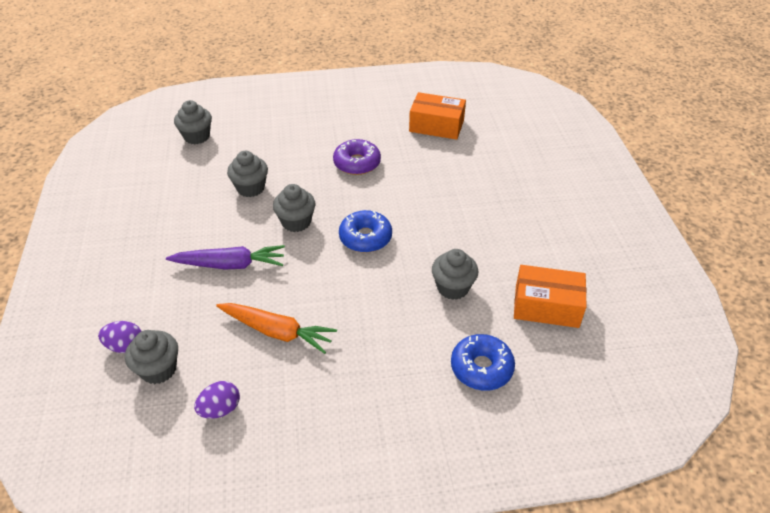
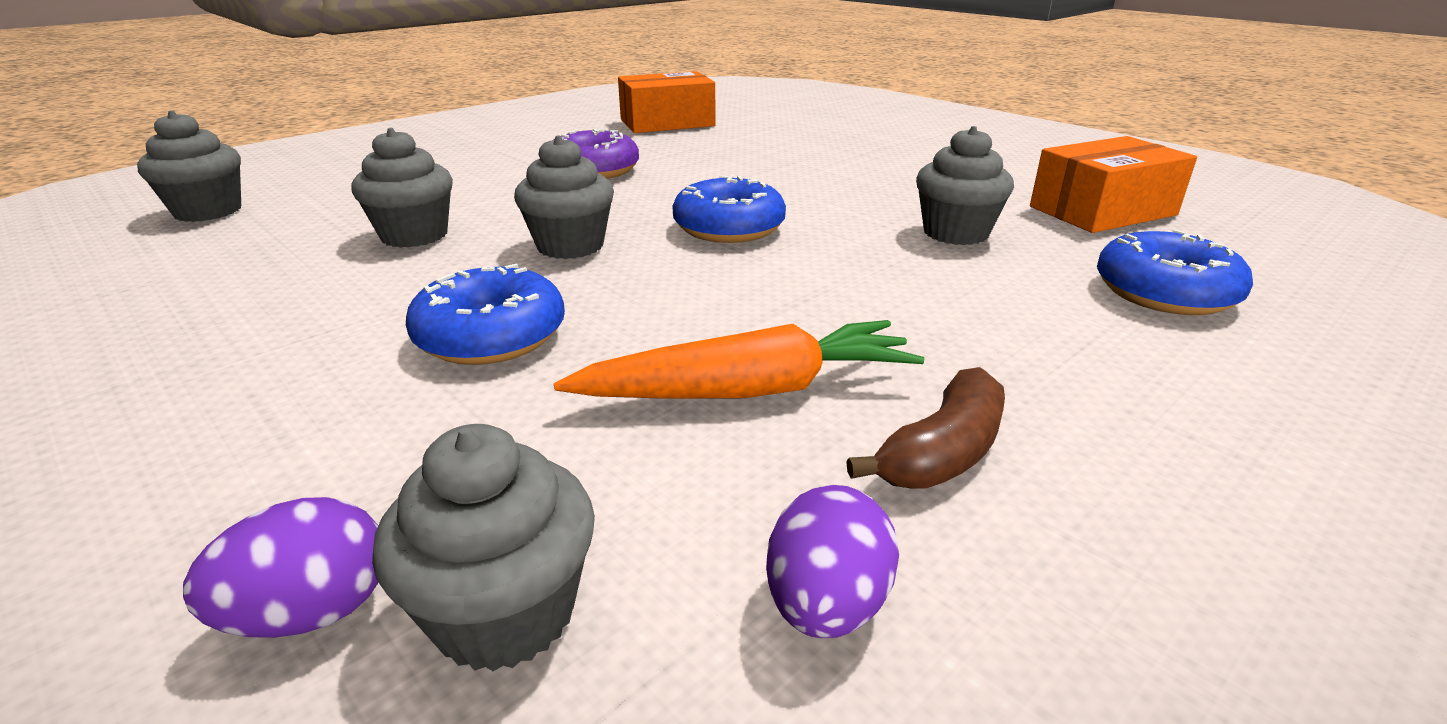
camera: 35 degrees left, 15 degrees down
(230, 264) = (491, 336): purple carrot -> blue donut
(300, 386) = (942, 452): none -> brown banana

